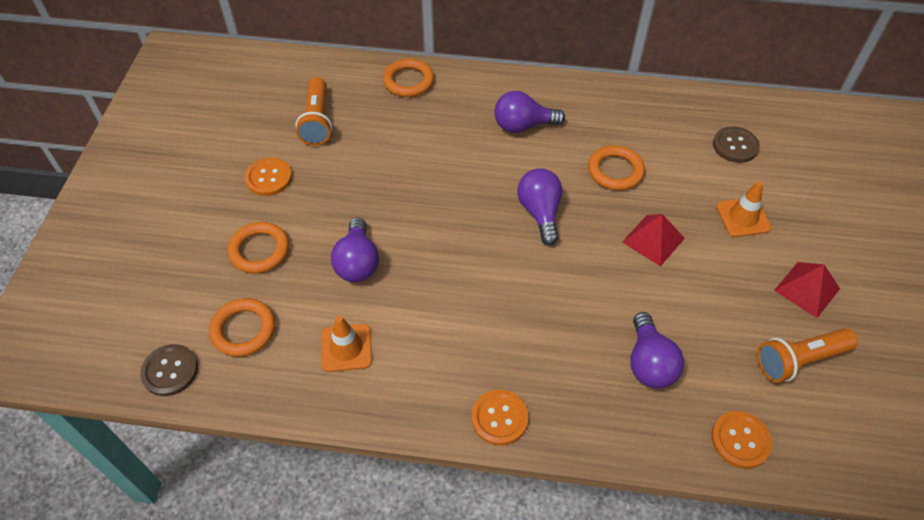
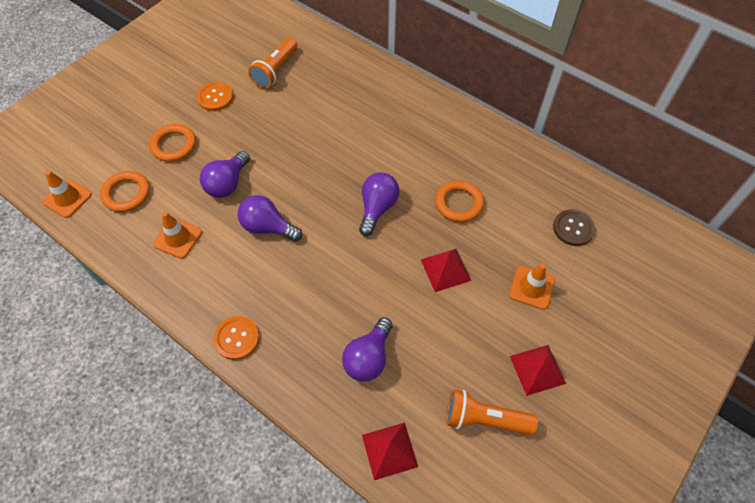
camera: 30 degrees right, 5 degrees up
(170, 371) = (67, 198): brown button -> orange traffic cone
(408, 81) = (359, 67): orange ring -> none
(523, 126) = (416, 137): purple light bulb -> purple light bulb (268, 227)
(740, 440) = (389, 450): orange button -> red pyramid

